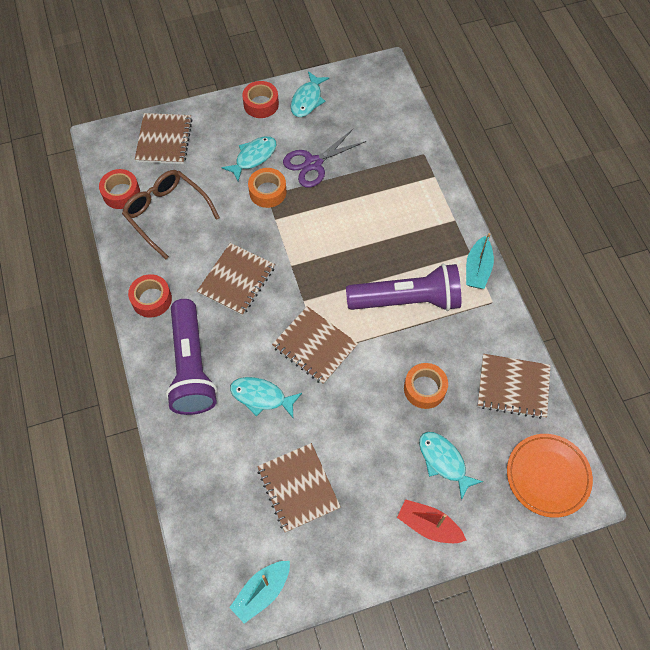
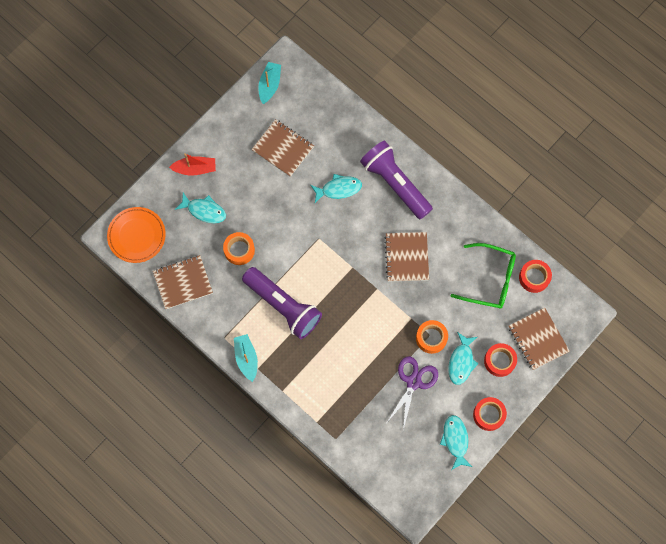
camera: 150 degrees right, 10 degrees up
(151, 299) = (453, 212): red tape -> red tape (499, 361)
(166, 214) = (490, 279): brown glasses -> green glasses
(315, 346) = (325, 240): brown notebook -> none
(407, 300) = (283, 306): purple flashlight -> purple flashlight turned 105 degrees counterclockwise

